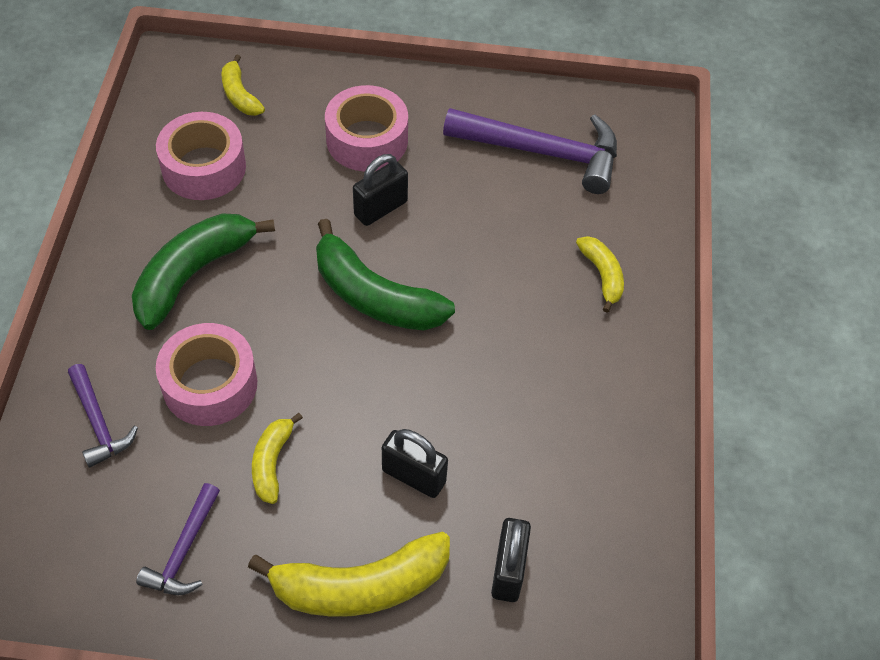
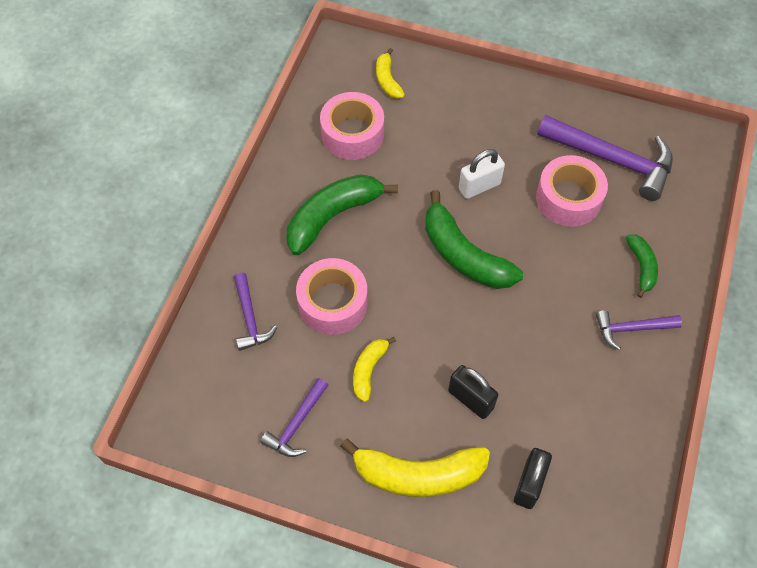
camera: 15 degrees right, 5 degrees up
(367, 140) = (477, 130): pink tape -> pink tape (568, 198)
(380, 208) = (479, 186): black padlock -> white padlock
(602, 275) = (641, 267): yellow banana -> green banana
(603, 353) = (631, 329): none -> purple hammer

